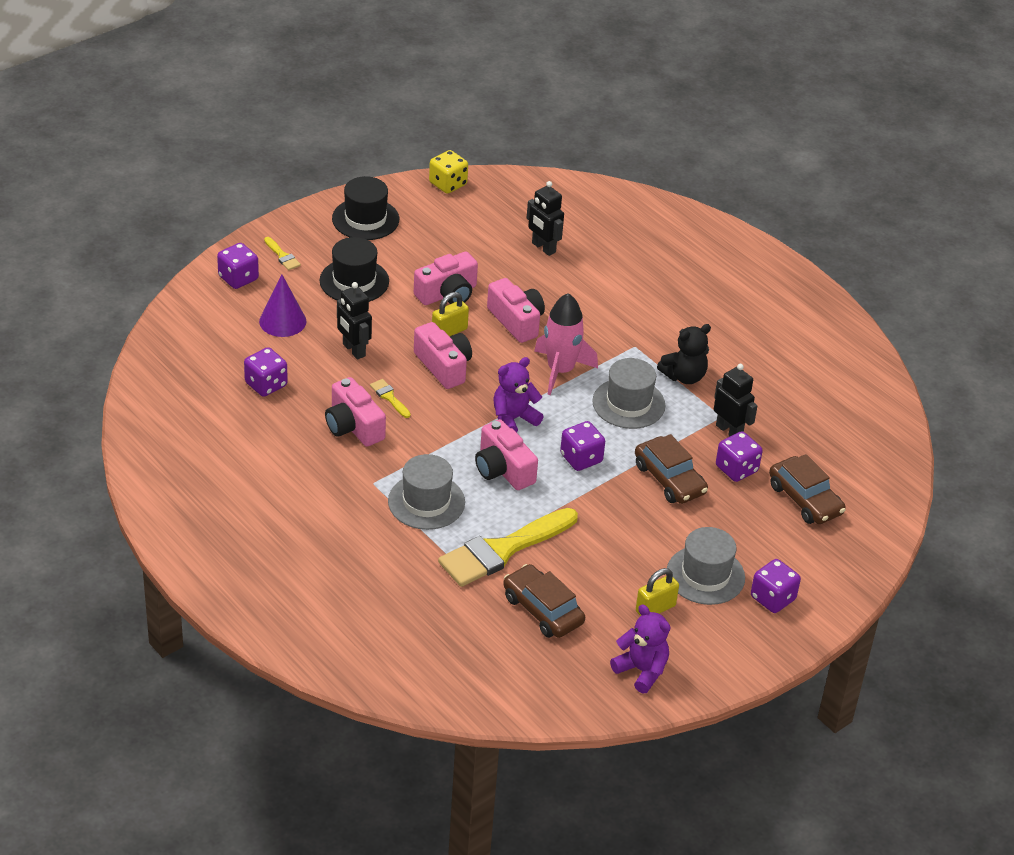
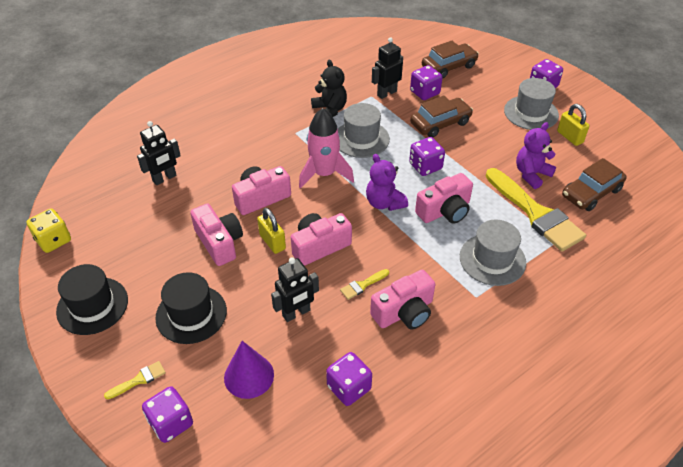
camera: 85 degrees left, 5 degrees up
(641, 671) = (630, 146): purple teddy bear -> purple teddy bear (531, 174)

